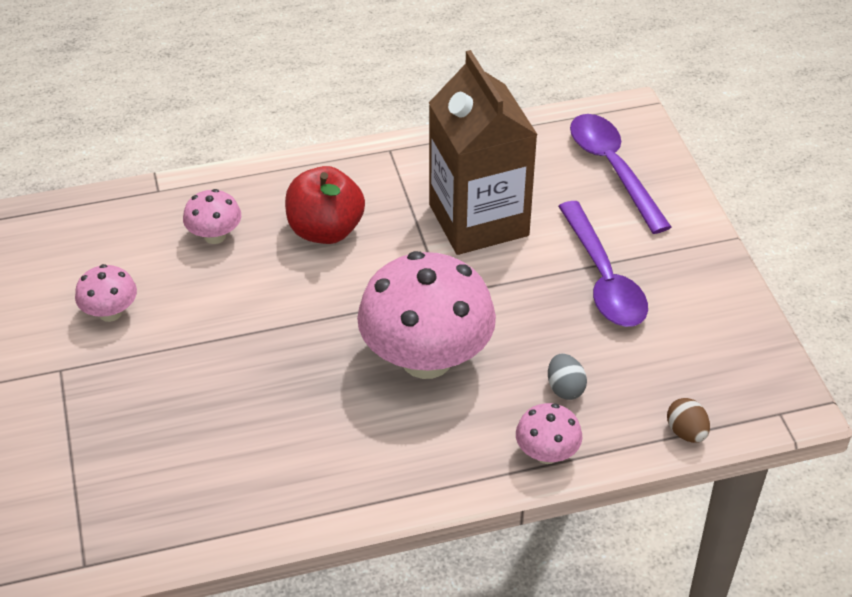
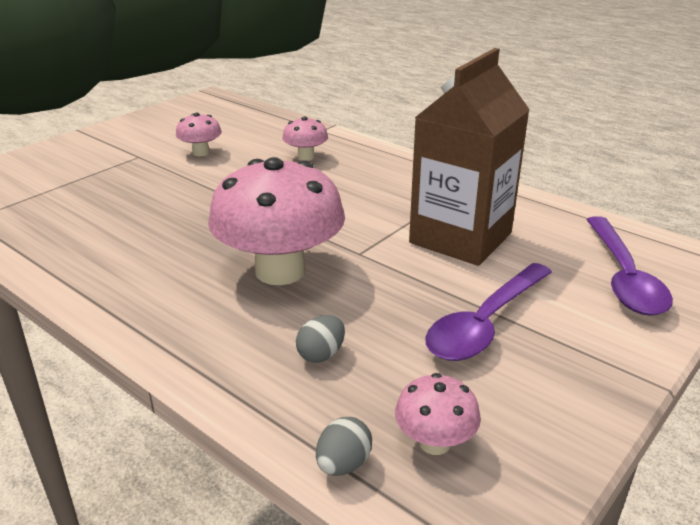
camera: 55 degrees right, 15 degrees down
(325, 230) = (361, 187): red apple -> none
(547, 453) = (228, 375): pink mushroom -> pink mushroom (434, 442)
(613, 169) = (624, 277): purple spoon -> purple spoon turned 150 degrees clockwise
(686, 432) = (343, 464): brown egg -> grey egg

